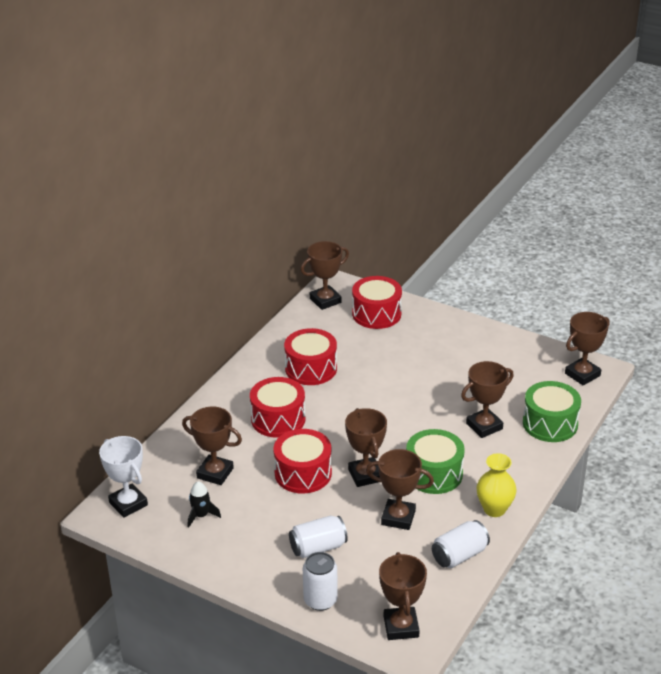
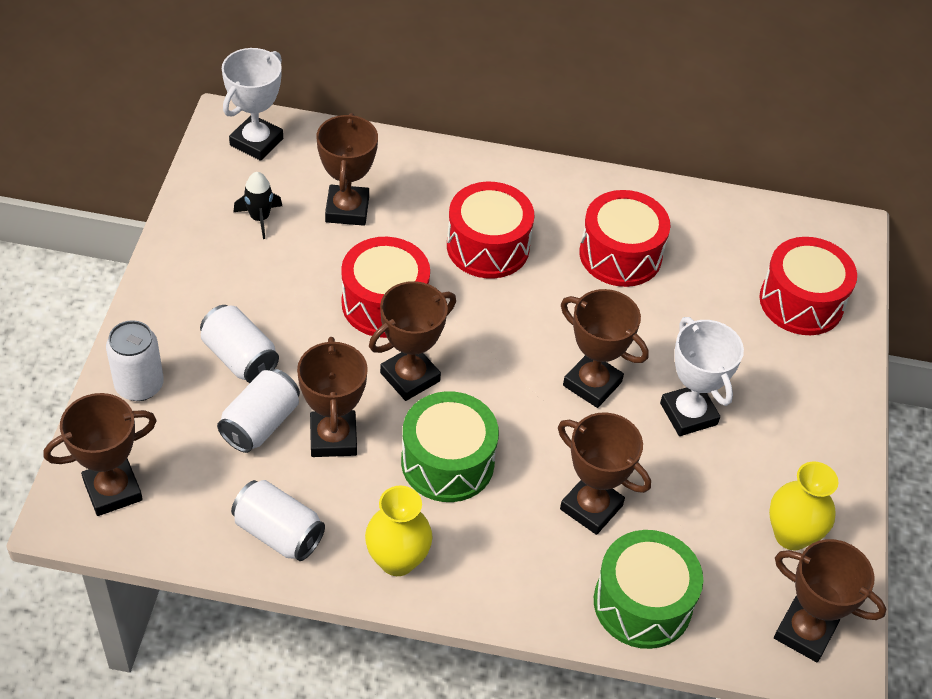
camera: 65 degrees right, 15 degrees up
(325, 300) = (796, 231): brown trophy -> brown trophy (592, 384)
(375, 548) = (260, 424): none -> white can
(435, 375) = (688, 414): none -> white trophy
(524, 362) = (791, 535): none -> yellow vase

